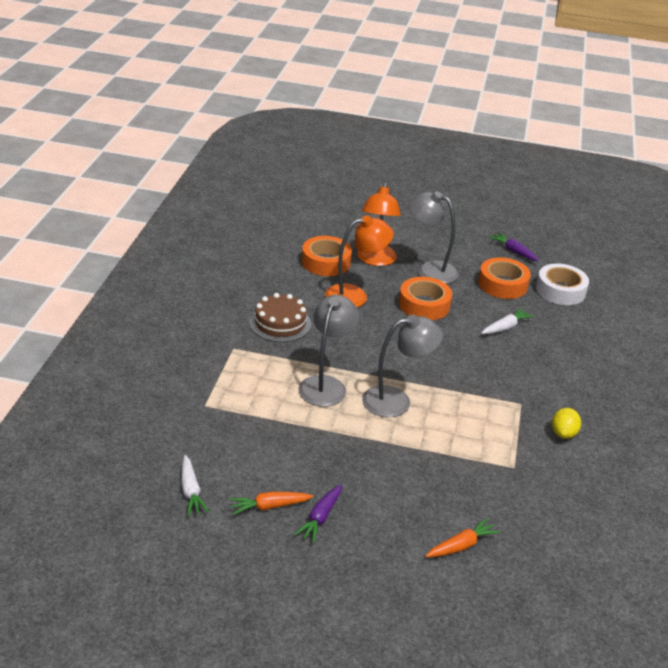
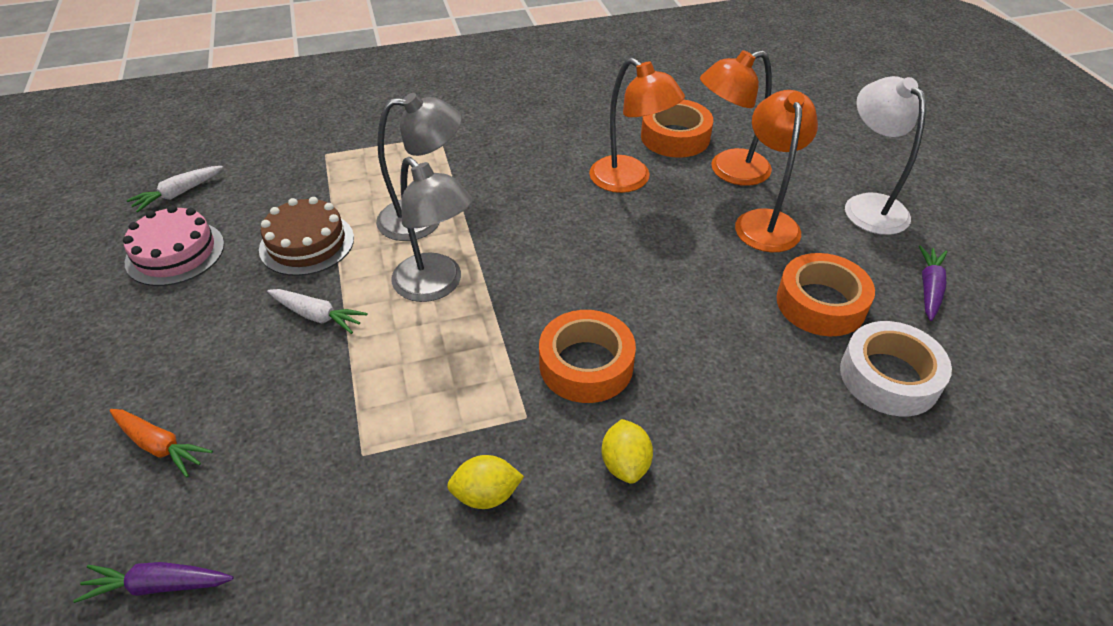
camera: 65 degrees right, 10 degrees up
(269, 506) = (175, 253): orange carrot -> pink cake
(280, 323) = (514, 148): brown cake -> brown cake (307, 243)
(320, 517) = (170, 297): purple carrot -> purple carrot (159, 585)
(424, 305) = (675, 243): orange tape -> orange tape (586, 365)
(429, 270) = (765, 221): grey lamp -> orange lamp
(442, 235) = (868, 205): none -> white lamp
(505, 327) = (708, 341): white carrot -> white carrot (317, 316)
(568, 384) = (625, 464): none -> yellow lemon

